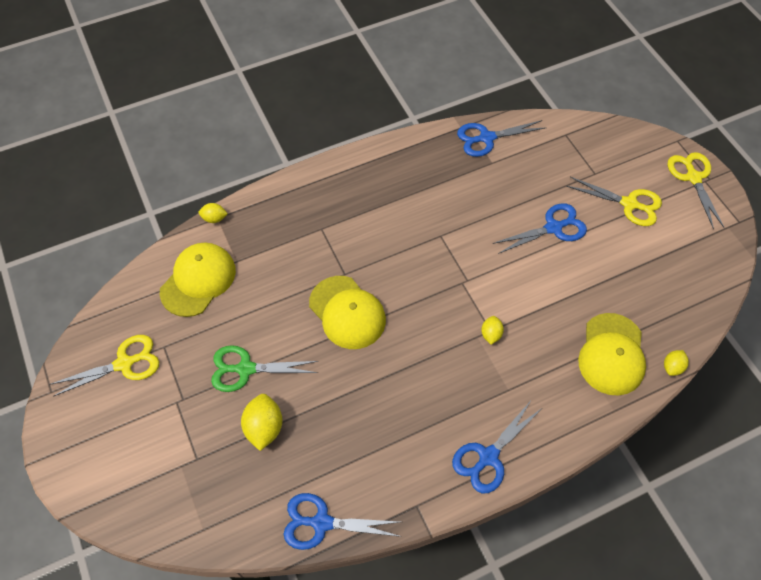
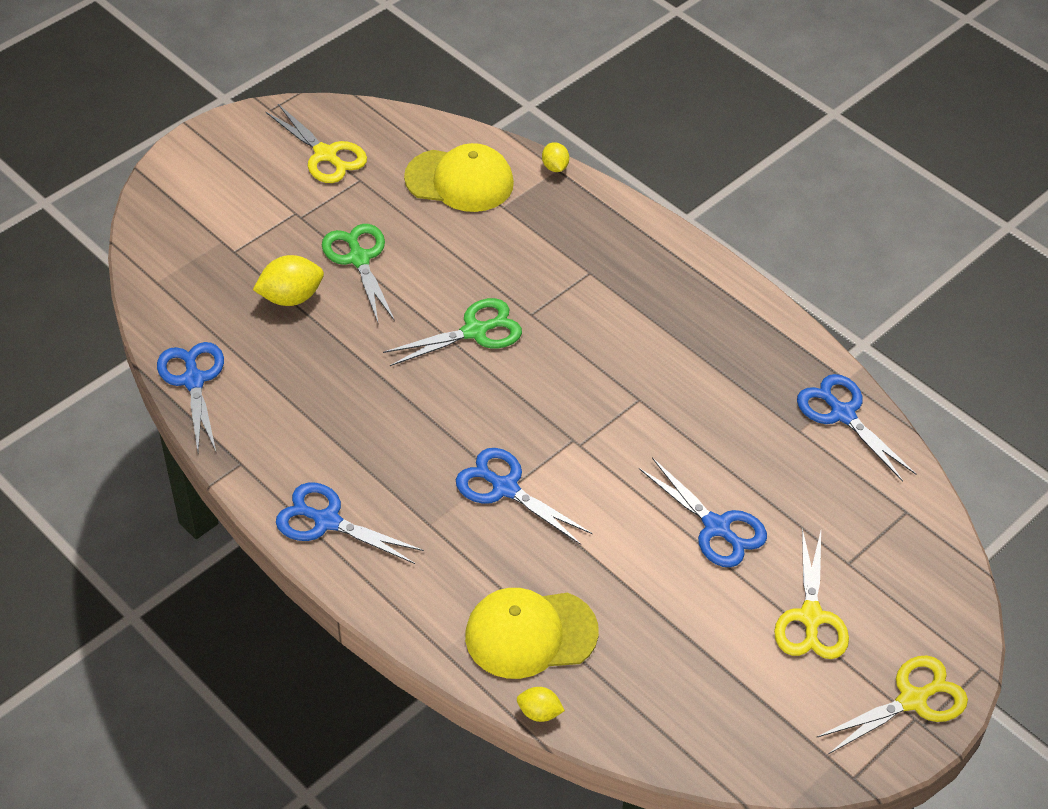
camera: 70 degrees right, 10 degrees down
(347, 312) = (475, 331): yellow cap -> green scissors
(491, 334) = (505, 488): yellow lemon -> blue scissors

